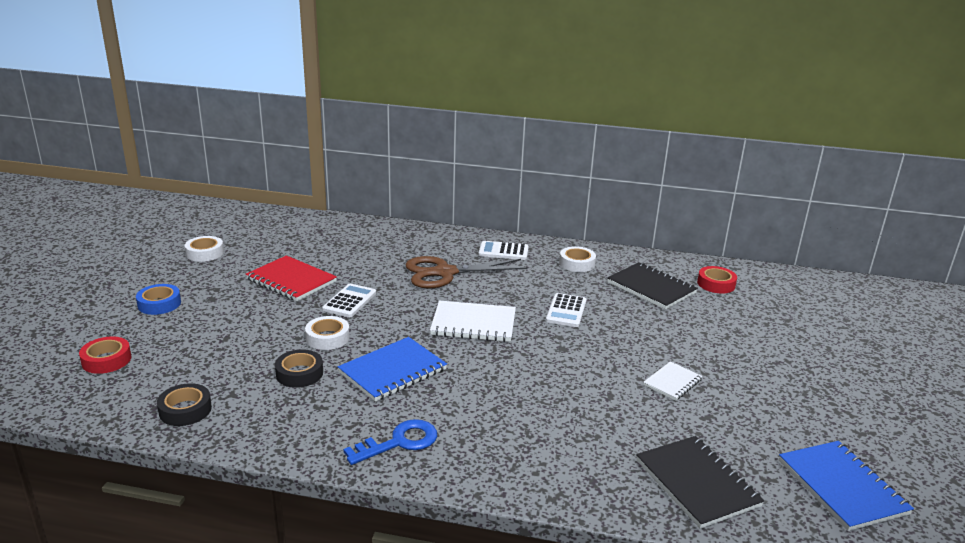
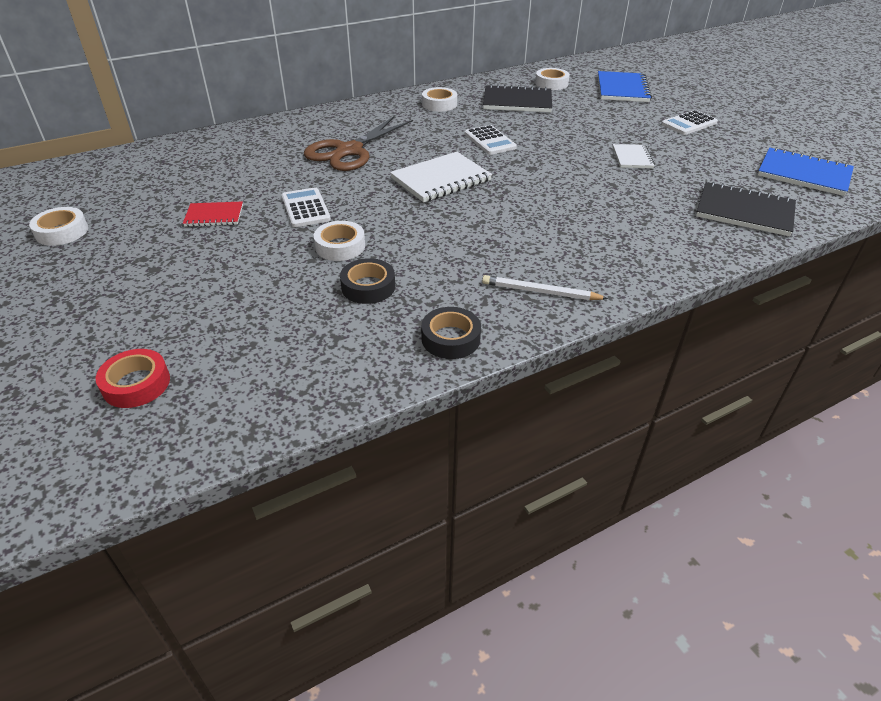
camera: 40 degrees left, 15 degrees up
(159, 304) = (98, 302): blue tape -> none
(185, 410) = (316, 376): black tape -> black tape (450, 338)
(291, 280) = (214, 216): red notebook -> red notebook, size x0.58
(393, 371) = (442, 244): blue notebook -> blue notebook (622, 89)
(399, 442) = (540, 292): blue key -> white pencil
(503, 251) = (368, 116): white calculator -> white calculator (689, 123)
(716, 284) = (551, 83): red tape -> white tape

